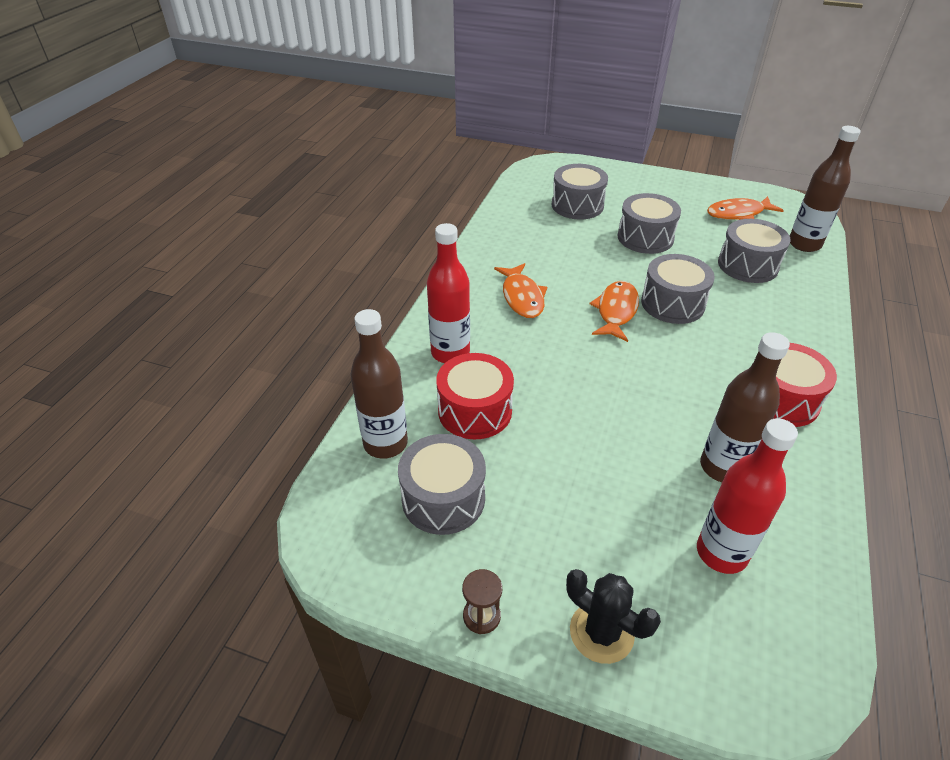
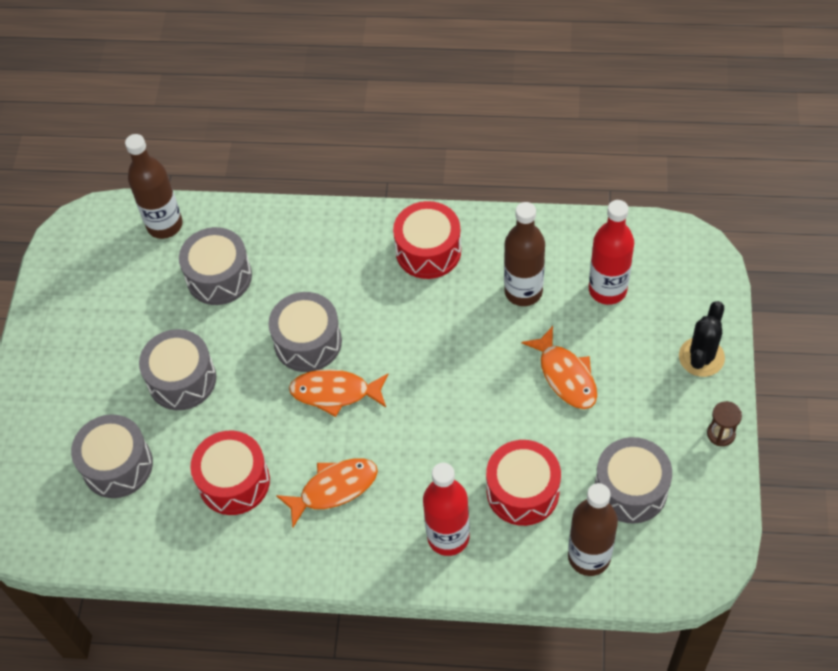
camera: 100 degrees left, 15 degrees up
(546, 251) = (234, 481): none -> red drum
(738, 214) = (108, 287): orange fish -> orange fish (565, 375)

